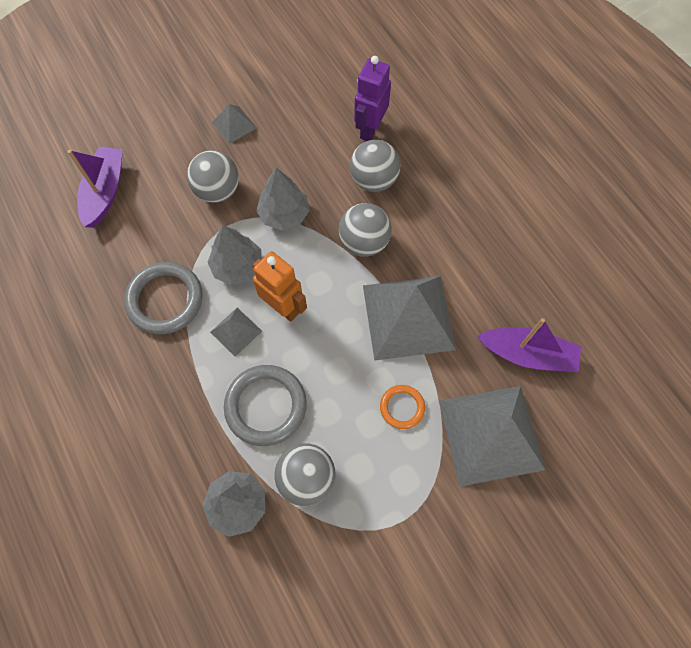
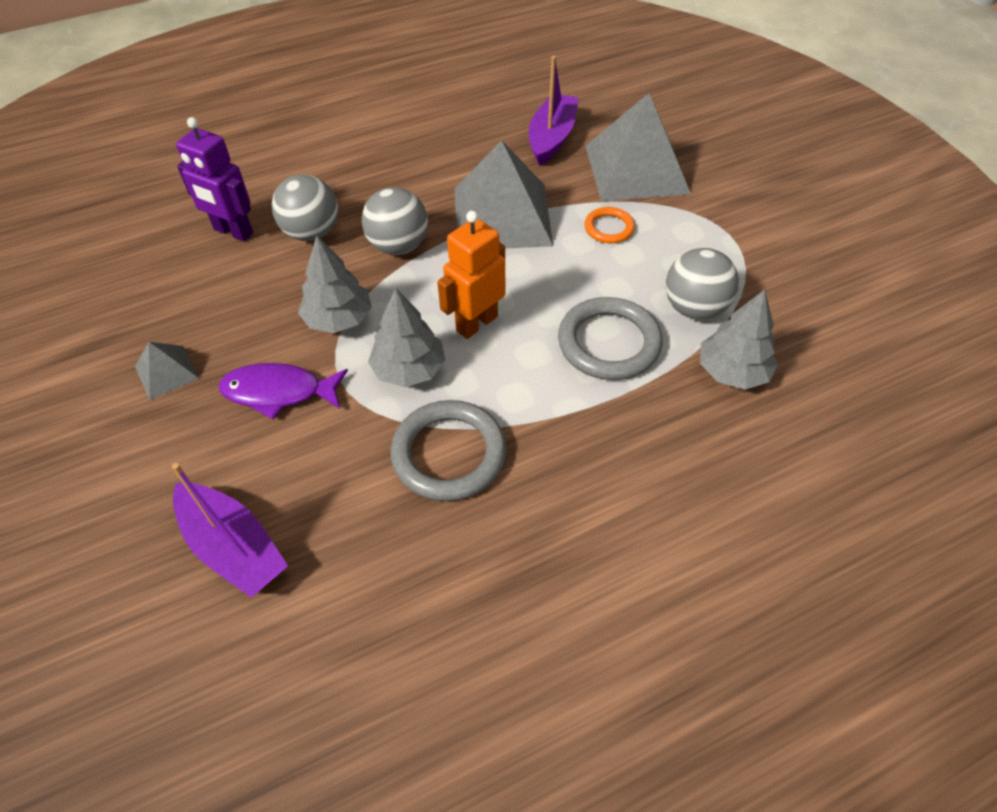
camera: 85 degrees left, 15 degrees down
(105, 192) = (234, 547): purple boat -> purple boat turned 150 degrees counterclockwise
(217, 191) = (278, 392): grey ball -> purple fish
(236, 331) = (506, 371): grey pyramid -> none

